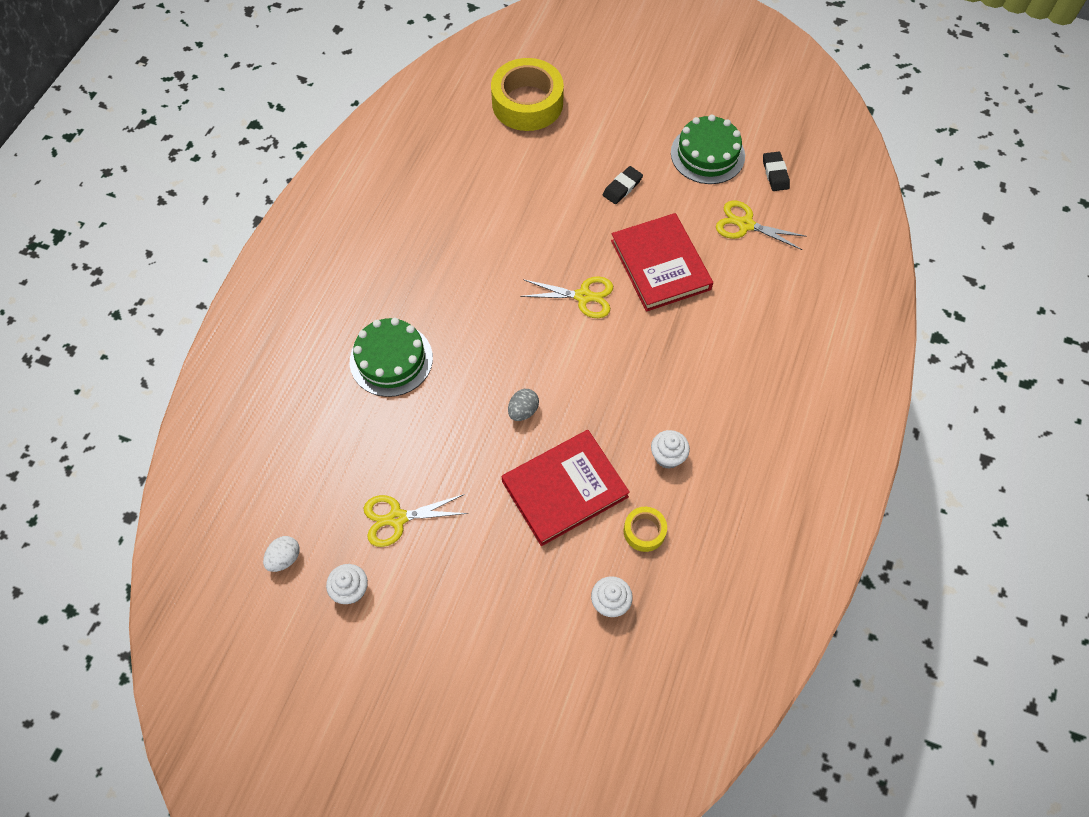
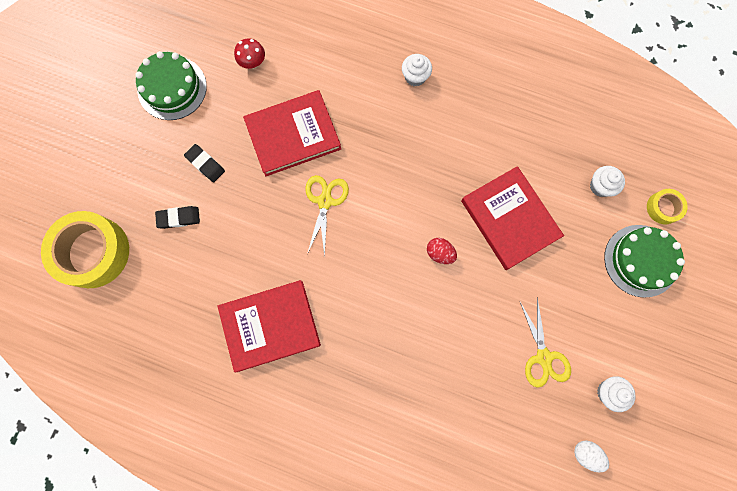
camera: 90 degrees left, 15 degrees up
(391, 359) = (390, 373): green cake -> green cake (641, 260)
(448, 250) = (270, 325): none -> red book
(523, 411) = (440, 253): grey egg -> red egg
(644, 531) = (541, 159): yellow tape -> yellow tape (663, 208)
(667, 456) = (477, 138): white cupcake -> white cupcake (415, 77)
(745, 225) = (253, 63): yellow scissors -> red mushroom
(775, 173) = (198, 33): black eraser -> black eraser (179, 218)

